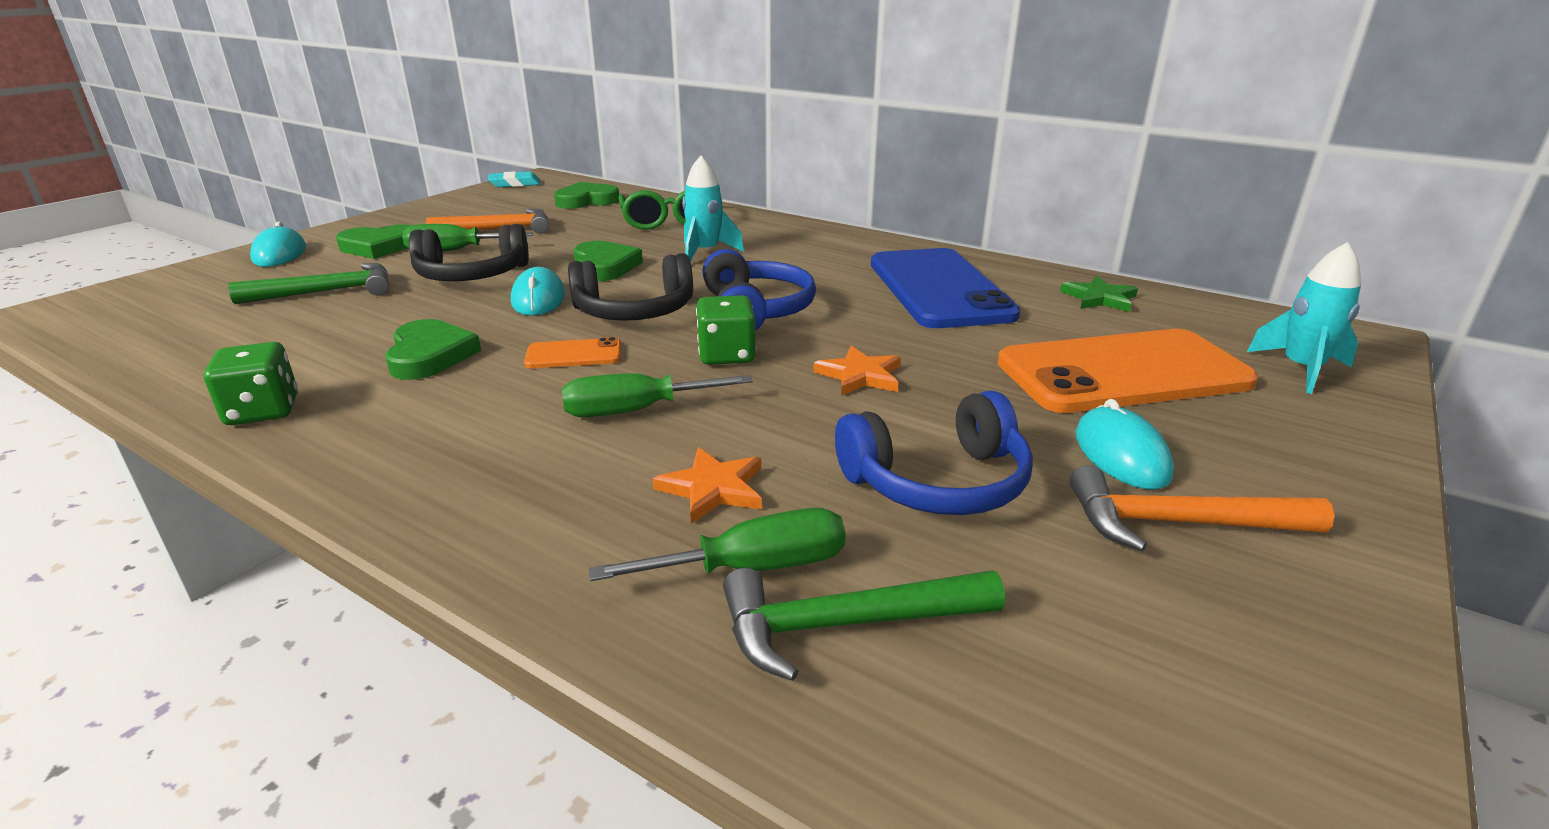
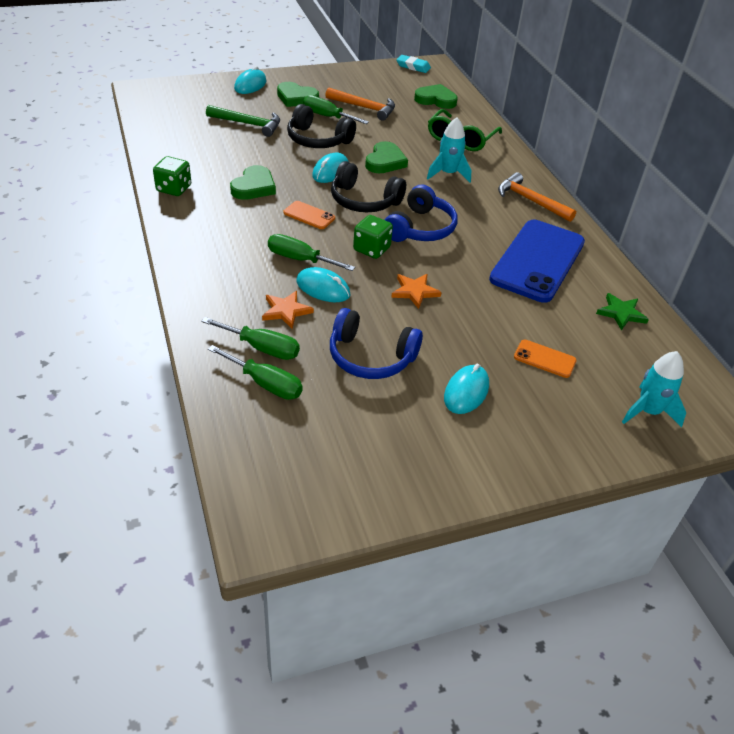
camera: 35 degrees right, 15 degrees up
(727, 430) = (323, 288): none -> turquoise mouse
(846, 625) = (265, 384): green hammer -> green screwdriver
(1122, 372) = (544, 359): orange phone -> orange phone, size x0.42
(1179, 523) = (436, 428): orange hammer -> orange hammer (530, 201)

